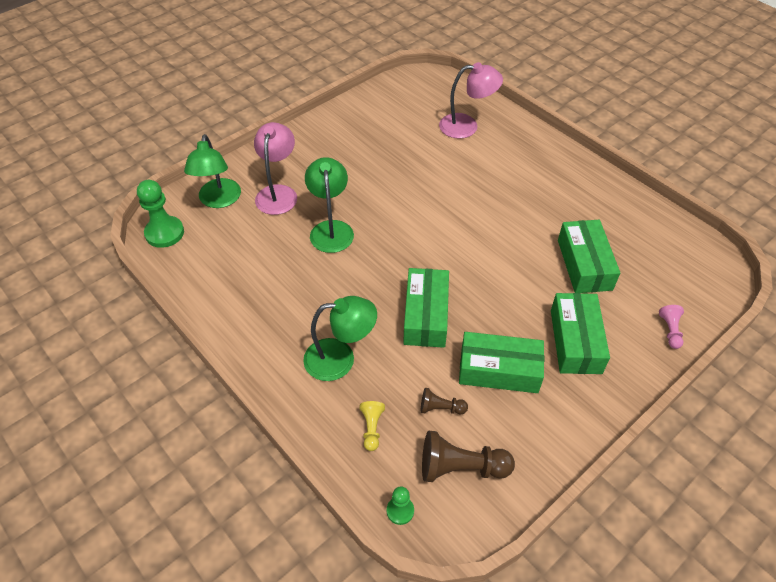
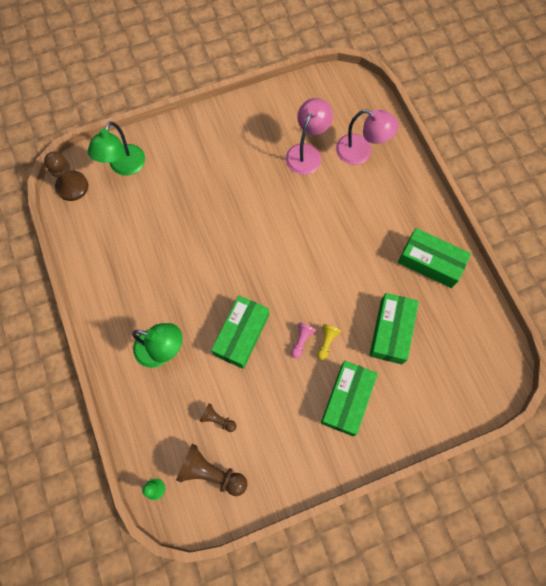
camera: 20 degrees right, 20 degrees up
(164, 233) = (72, 186): green pawn -> brown pawn
(278, 193) = (173, 174): pink lamp -> pink lamp (307, 152)
(331, 229) = (201, 226): green lamp -> none
(372, 428) = (161, 417): yellow pawn -> yellow pawn (326, 342)
(499, 370) = (275, 403): green box -> green box (430, 262)
(670, 330) = (428, 418): pink pawn -> pink pawn (301, 340)

